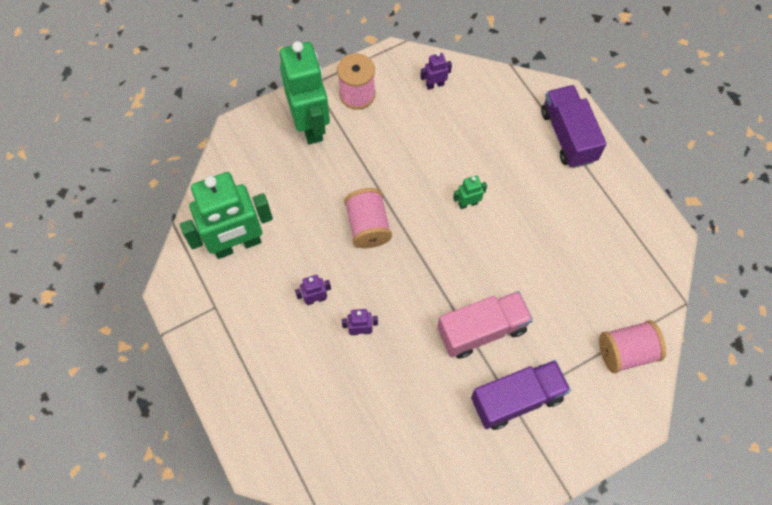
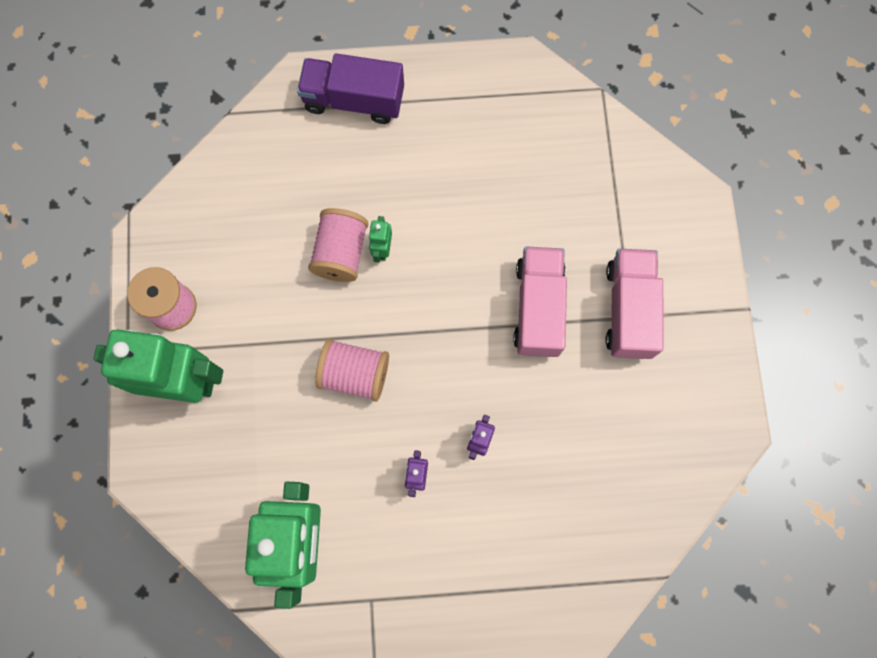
camera: 65 degrees left, 10 degrees up
(435, 85) = (209, 211): purple robot -> none
(516, 399) = (628, 310): purple truck -> pink truck
(626, 352) = (627, 175): pink spool -> pink spool (341, 252)

